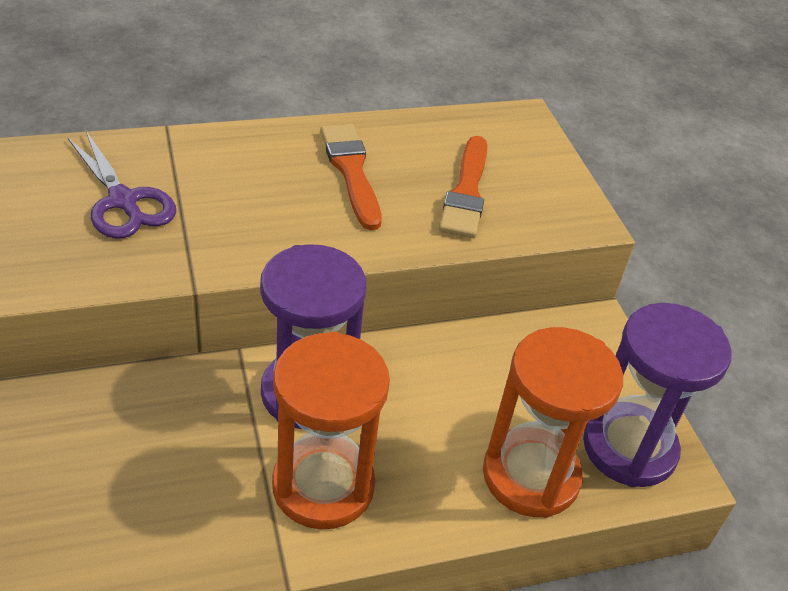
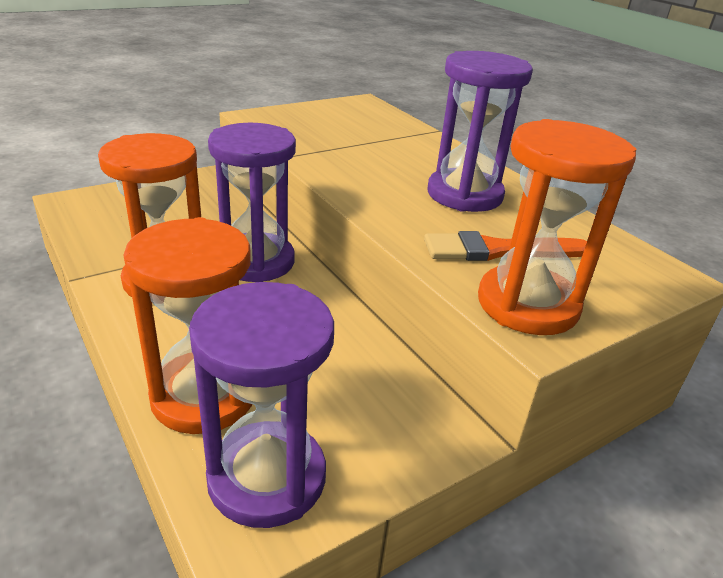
camera: 75 degrees right, 10 degrees down
(123, 201) = (347, 128): purple scissors -> none
(351, 171) = (464, 195): orange brush -> purple hourglass
(551, 210) = (527, 304): none -> orange hourglass

